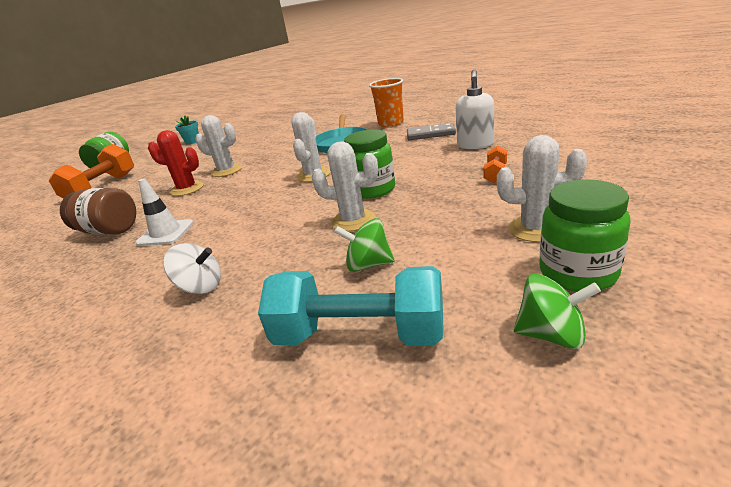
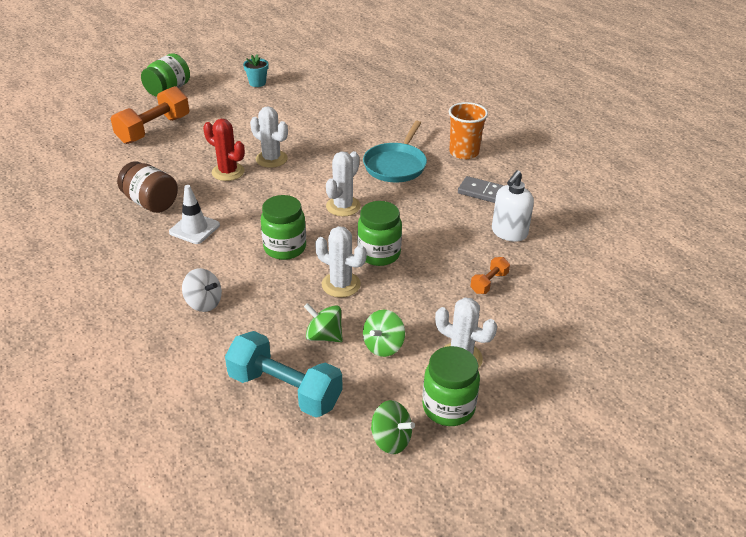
camera: 15 degrees right, 10 degrees up
(274, 215) = (285, 248): none -> green jar
(443, 249) = (383, 346): none -> green spinning top

